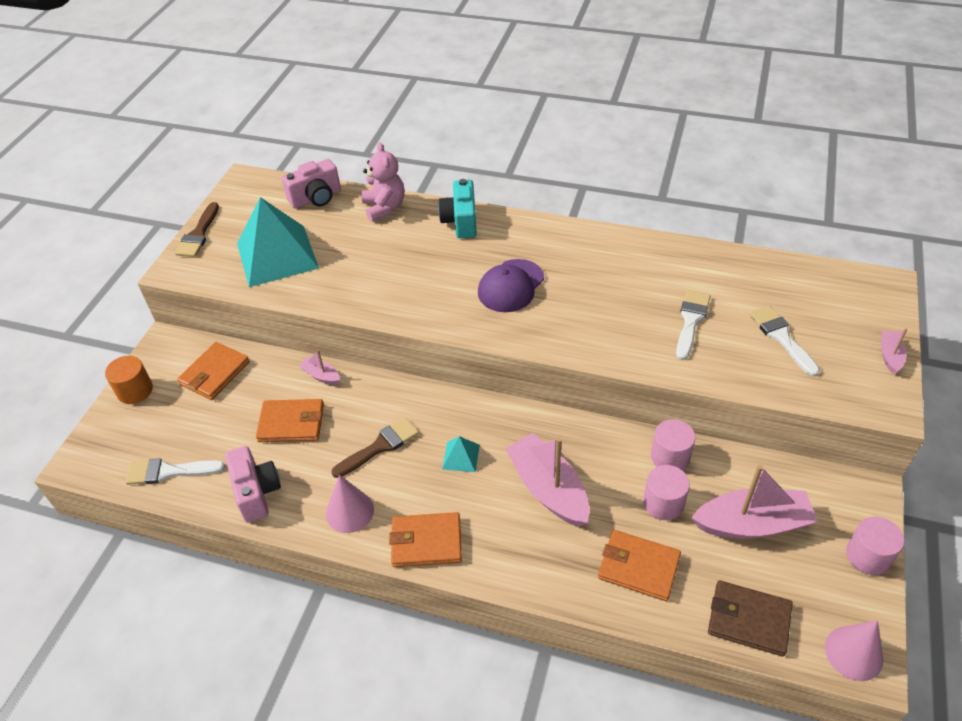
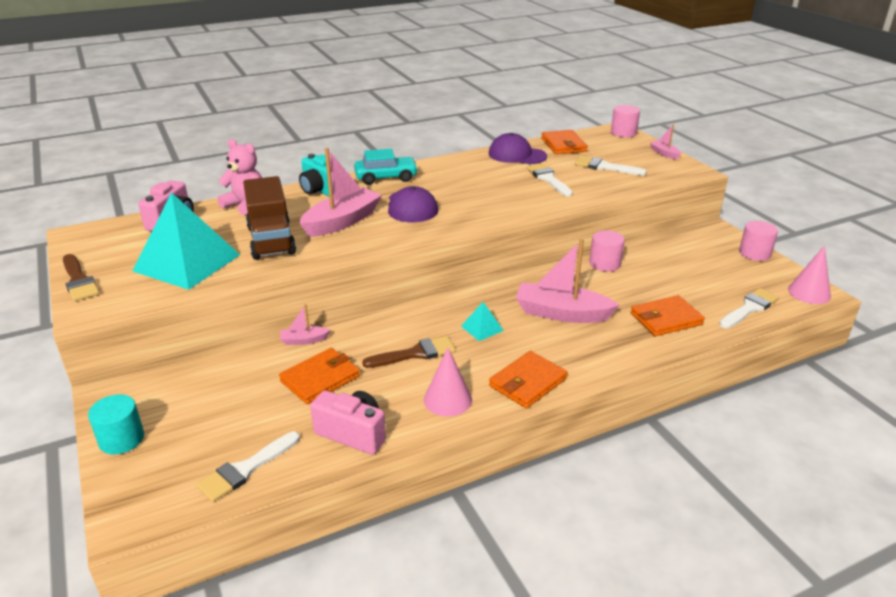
camera: 45 degrees left, 15 degrees down
(135, 390) = (121, 439): orange cylinder -> turquoise cylinder
(214, 373) = (196, 386): orange wallet -> orange wallet (563, 145)
(356, 264) = (271, 240): none -> brown truck
(380, 446) = (415, 353): brown brush -> brown brush turned 60 degrees clockwise
(535, 232) = (386, 177): none -> turquoise car
(663, 503) = (633, 285): pink cylinder -> pink cylinder (623, 133)
(705, 265) = (517, 155): none -> purple cap
(748, 620) = (749, 308): brown wallet -> white brush
(752, 524) = (688, 269): pink boat -> pink boat (342, 222)

